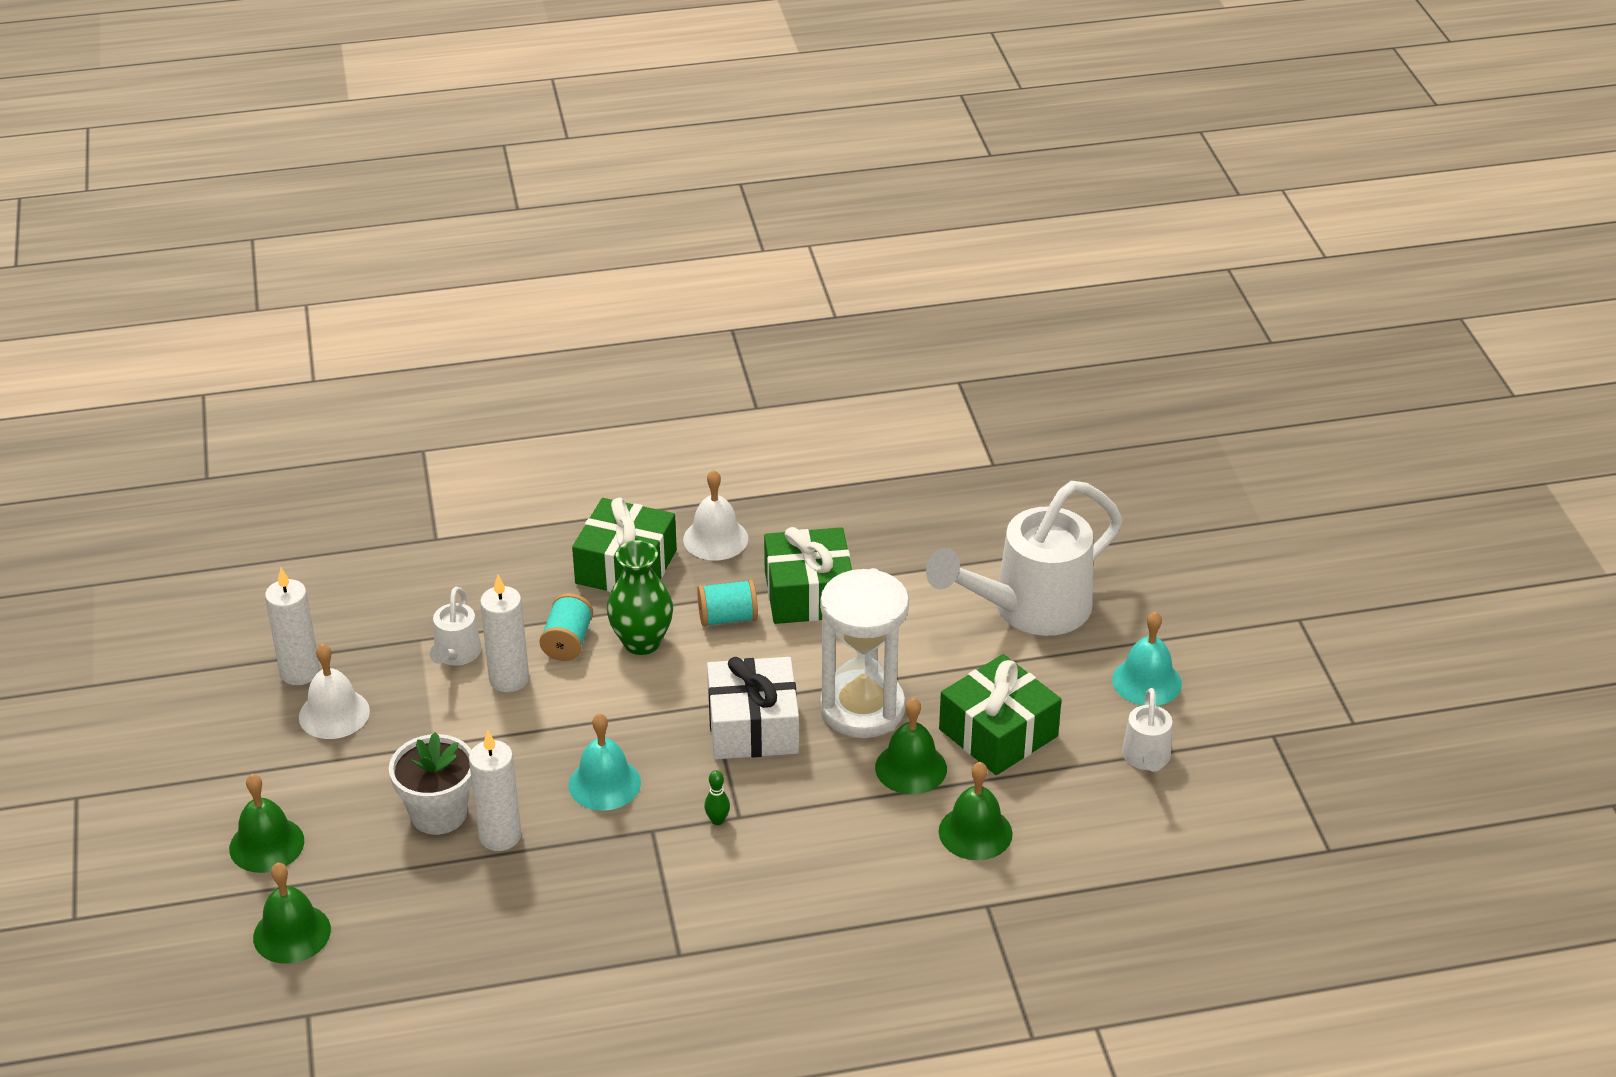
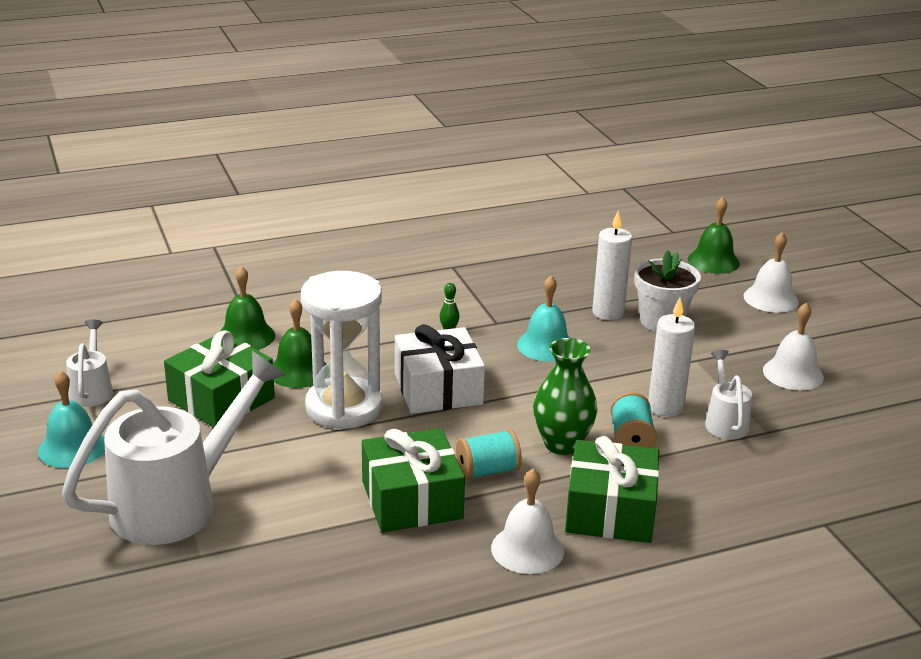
camera: 170 degrees right, 10 degrees down
(266, 844) = (771, 298): green bell -> white bell
(300, 672) = (848, 399): white candle -> none

